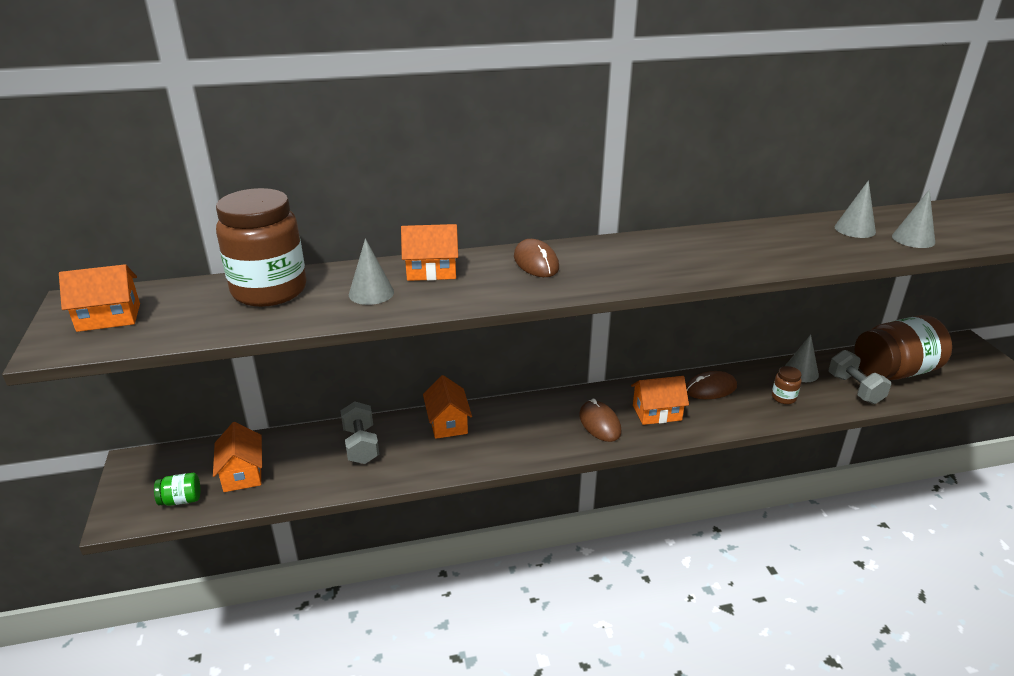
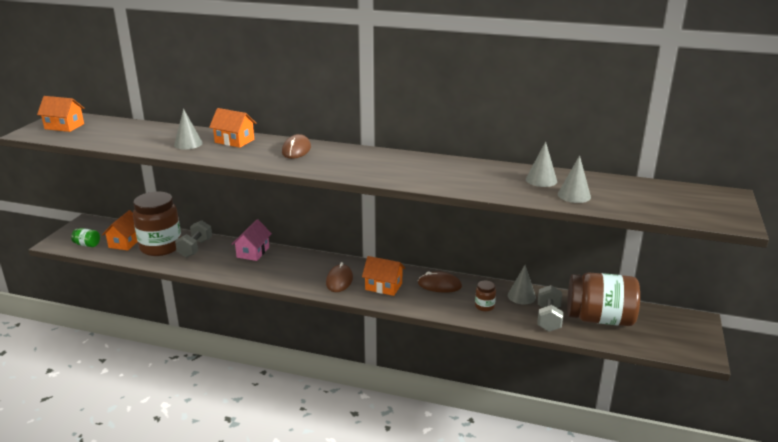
camera: 30 degrees right, 5 degrees down
(269, 291) = (145, 131): brown jar -> brown jar (161, 247)
(448, 423) = (253, 252): orange house -> pink house

